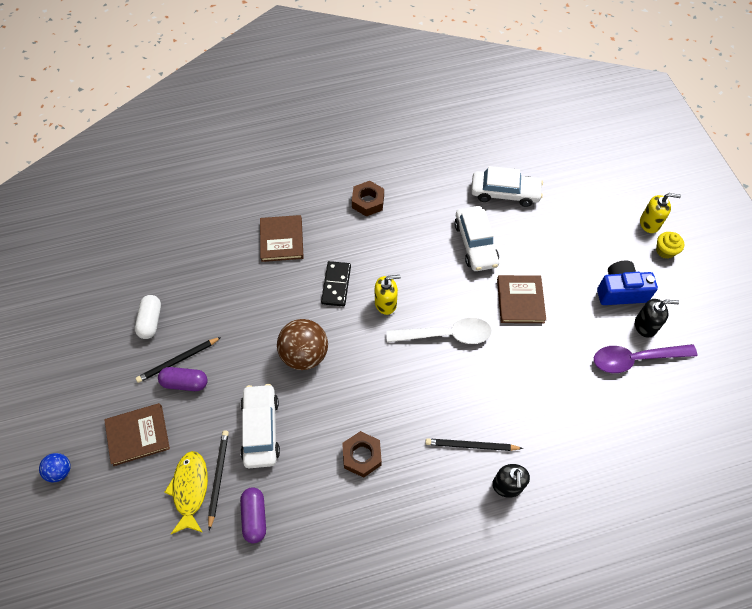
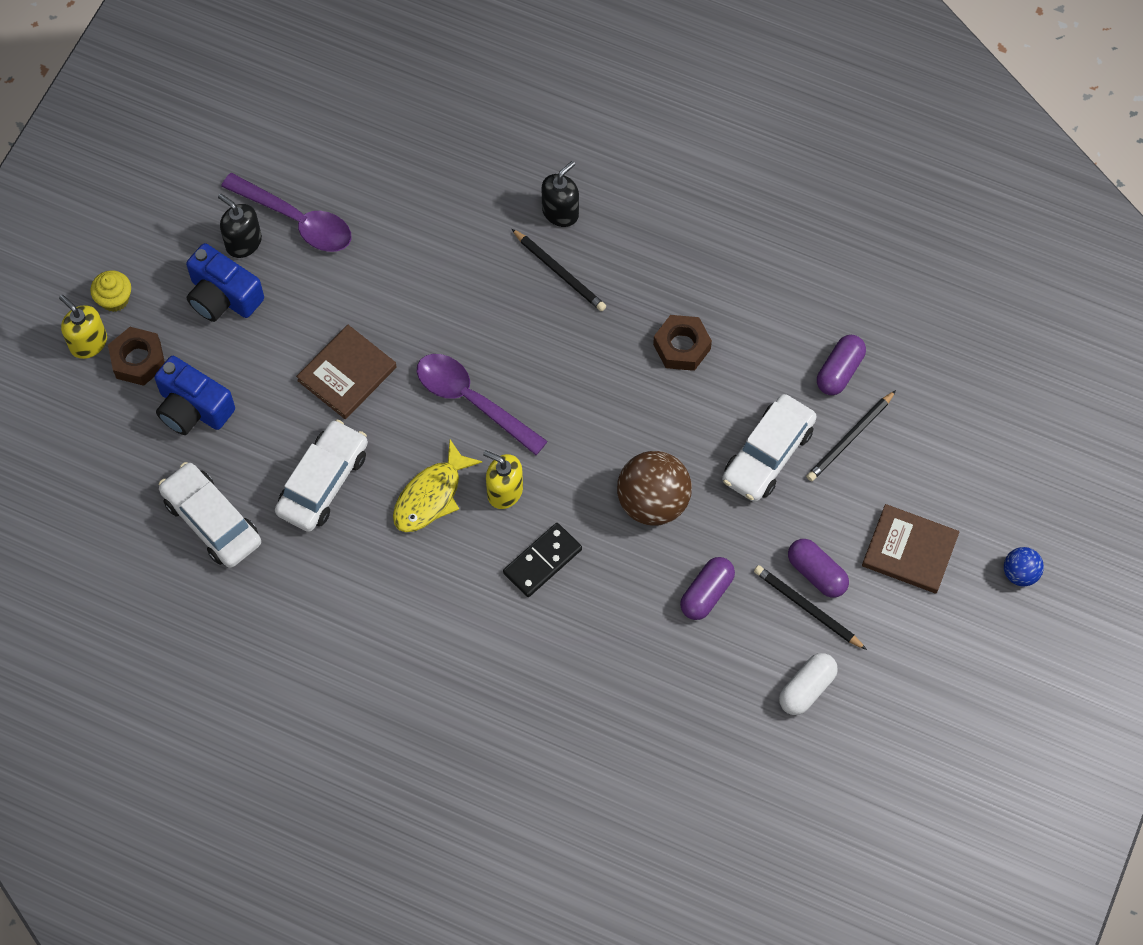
camera: 140 degrees left, 5 degrees up
(178, 361) = (807, 608): black pencil -> black pencil turned 150 degrees counterclockwise
(190, 489) = (888, 448): yellow fish -> yellow fish (431, 496)
(238, 329) = (706, 594): none -> purple capsule
(282, 240) = (558, 680): brown book -> none
(368, 202) = (397, 649): brown nut -> brown nut (138, 360)
(446, 335) = (472, 401): white spoon -> purple spoon
(569, 231) = (193, 408): none -> blue camera

